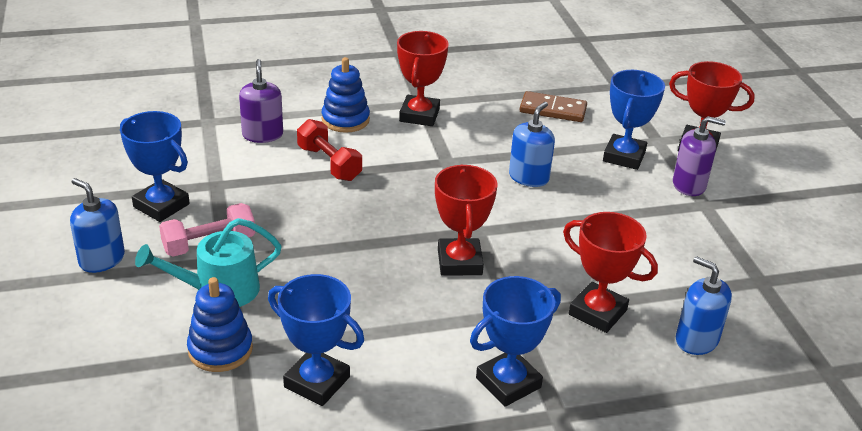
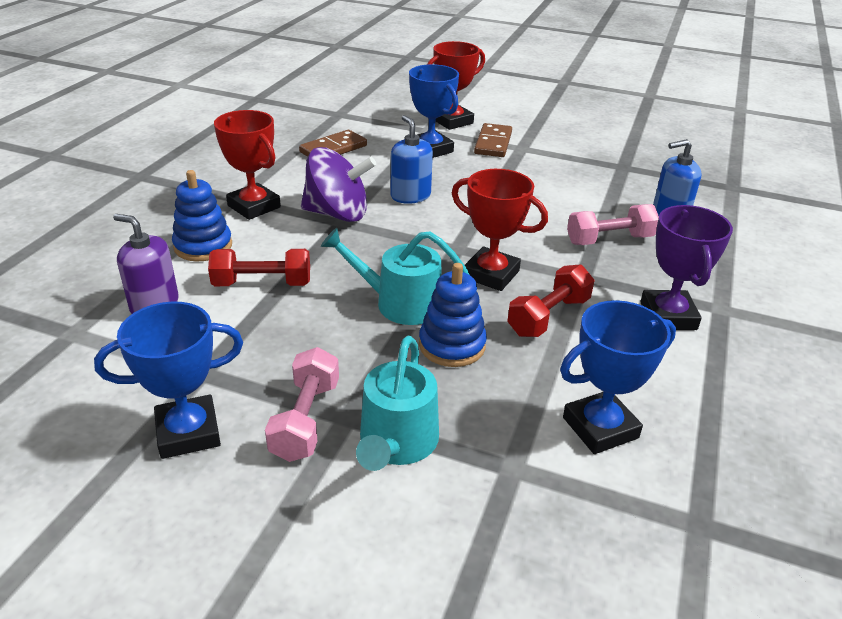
camera: 55 degrees left, 0 degrees up
(102, 259) = (238, 530): blue soap dispenser -> none
(220, 349) = (500, 481): blue stacking toy -> blue stacking toy (452, 345)
(371, 232) = (400, 303): none -> turquoise watering can
(432, 312) = (549, 317): none -> red dumbbell
(456, 155) = (337, 214): none -> purple spinning top
(508, 383) = (668, 316): blue trophy -> purple trophy
(597, 312) = (609, 240): red trophy -> pink dumbbell
(689, 185) = (493, 143): purple soap dispenser -> brown domino

